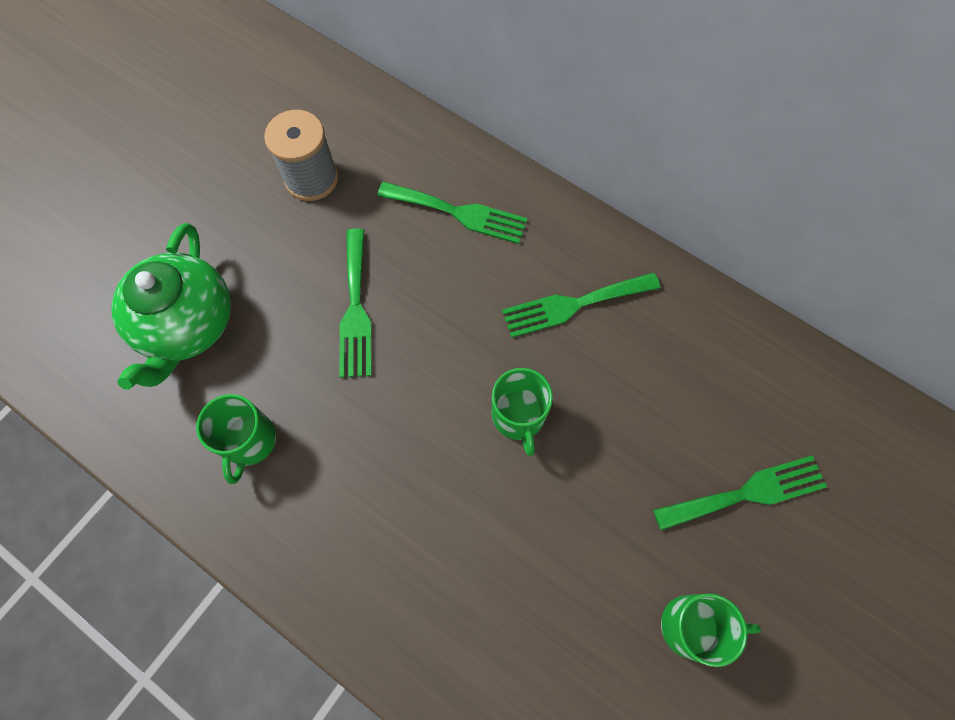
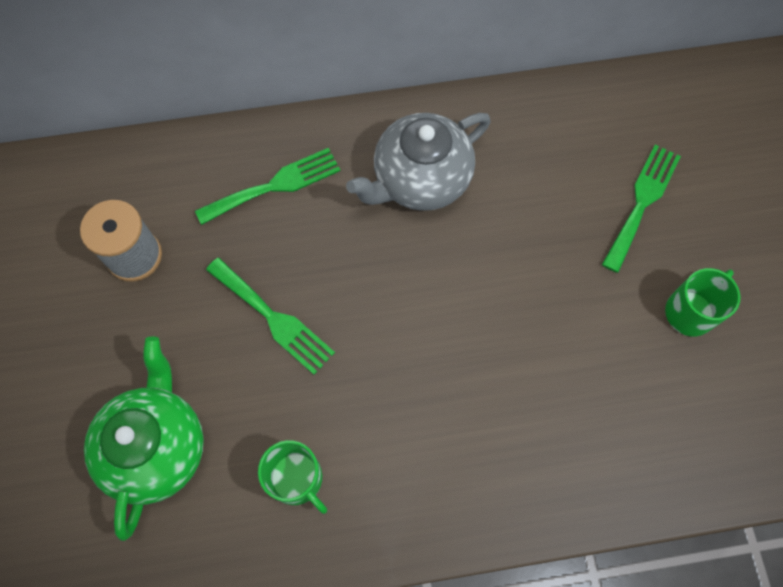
camera: 45 degrees left, 0 degrees up
(187, 324) = (156, 447): green teapot -> green teapot turned 135 degrees counterclockwise
(518, 416) = (461, 285): green mug -> none
(573, 305) = (420, 179): green fork -> grey teapot

